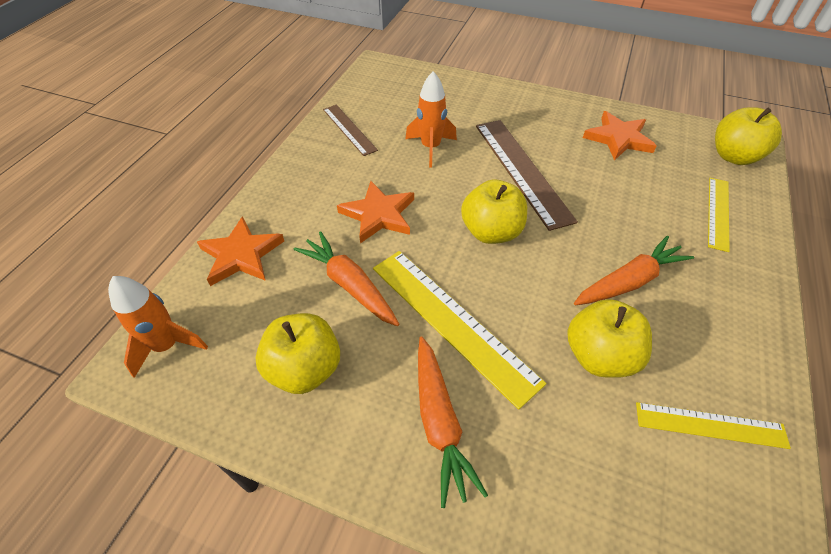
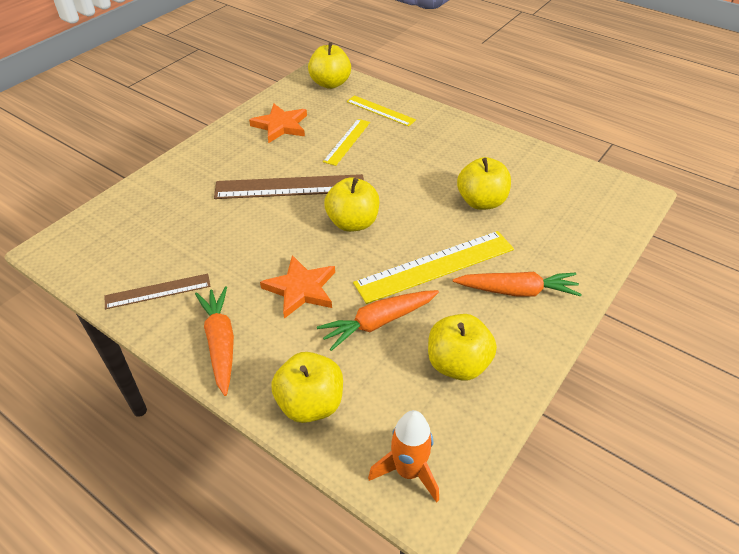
camera: 75 degrees left, 5 degrees down
(241, 255) = (310, 403): orange star -> yellow apple
(430, 148) = (227, 235): orange rocket -> none
(629, 281) = (425, 169): orange carrot -> orange carrot (220, 343)
(710, 425) = (535, 174): yellow ruler -> yellow ruler (347, 141)

